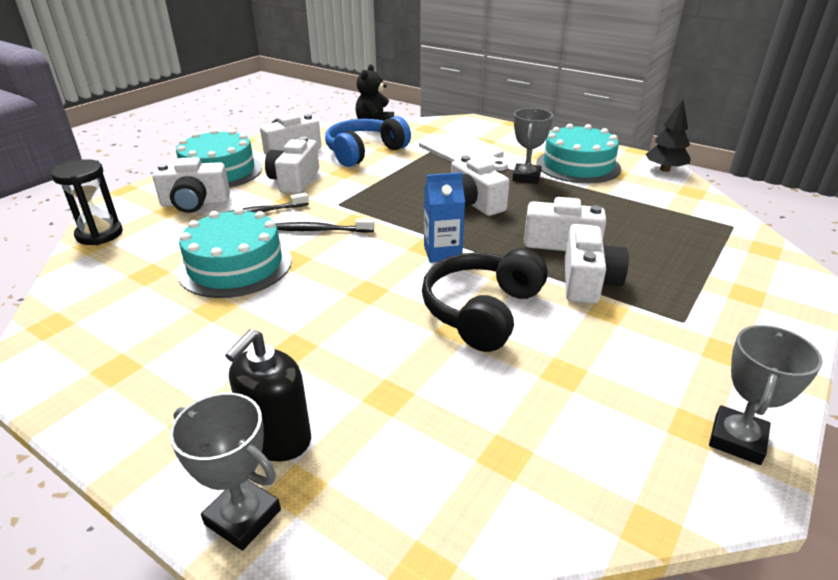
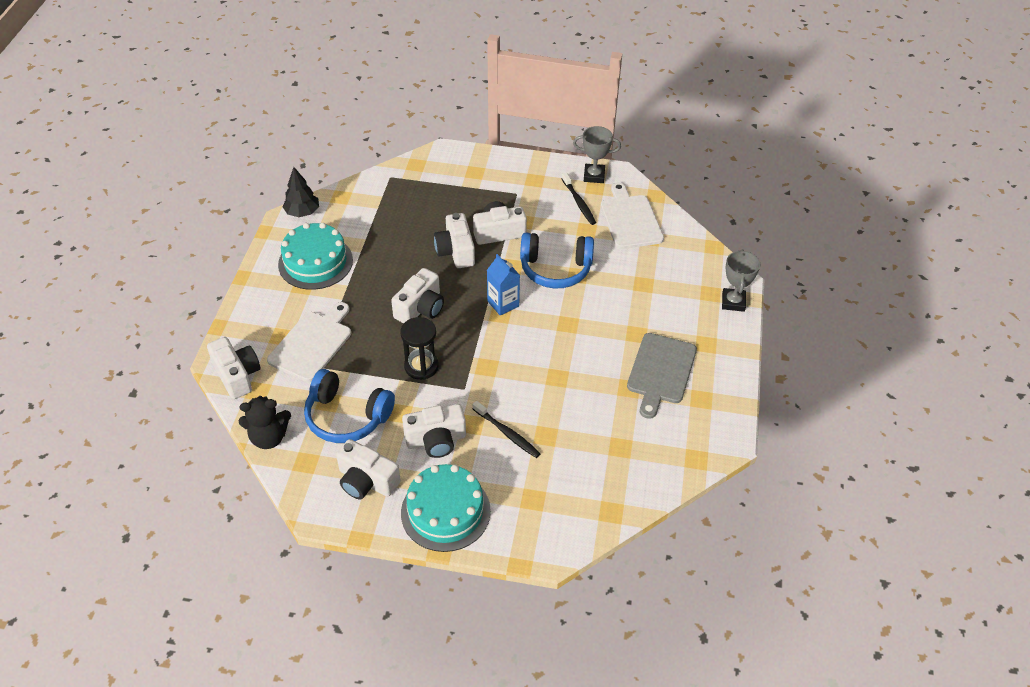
camera: 115 degrees left, 15 degrees up
(99, 234) = (596, 518): black hourglass -> black hourglass (421, 366)
(195, 203) = (514, 488): white camera -> white camera (237, 375)
(205, 346) = (660, 371): none -> grey cutting board
(235, 265) = (582, 404): turquoise cake -> none
(278, 439) = (694, 310): black soap dispenser -> none
(320, 230) = (510, 380): black toothbrush -> black toothbrush (579, 202)
(482, 311) = (555, 269): black headphones -> blue headphones
(526, 177) = (355, 288): grey trophy -> none
(574, 446) = (630, 219): none -> white cutting board

